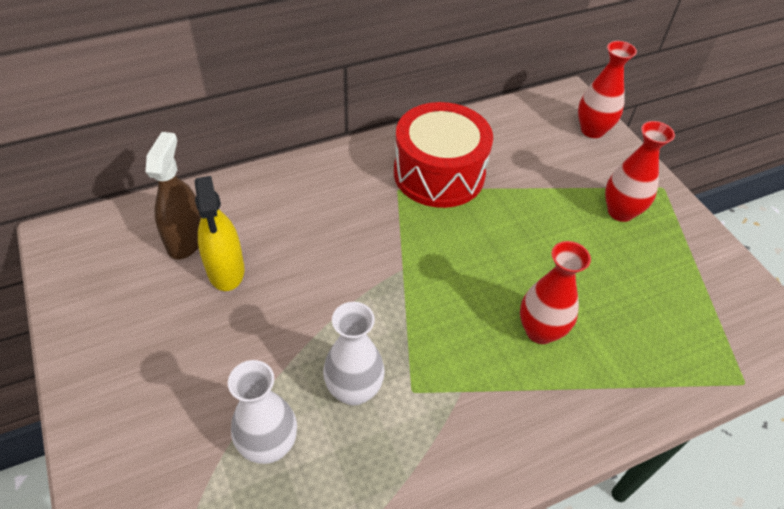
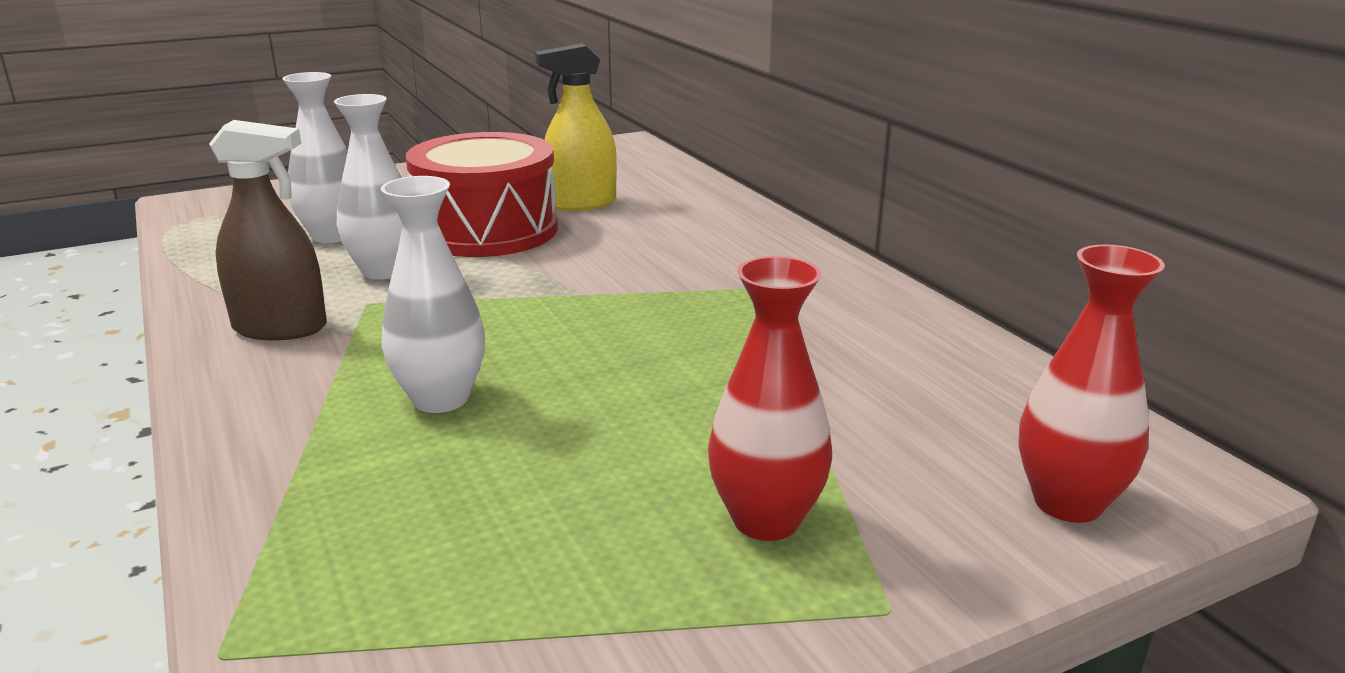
camera: 90 degrees right, 25 degrees down
(186, 239) = (628, 184): brown spray bottle -> brown spray bottle (280, 328)
(439, 173) = (807, 318): red drum -> red drum (487, 230)
(540, 331) = (440, 399): red vase -> white vase

